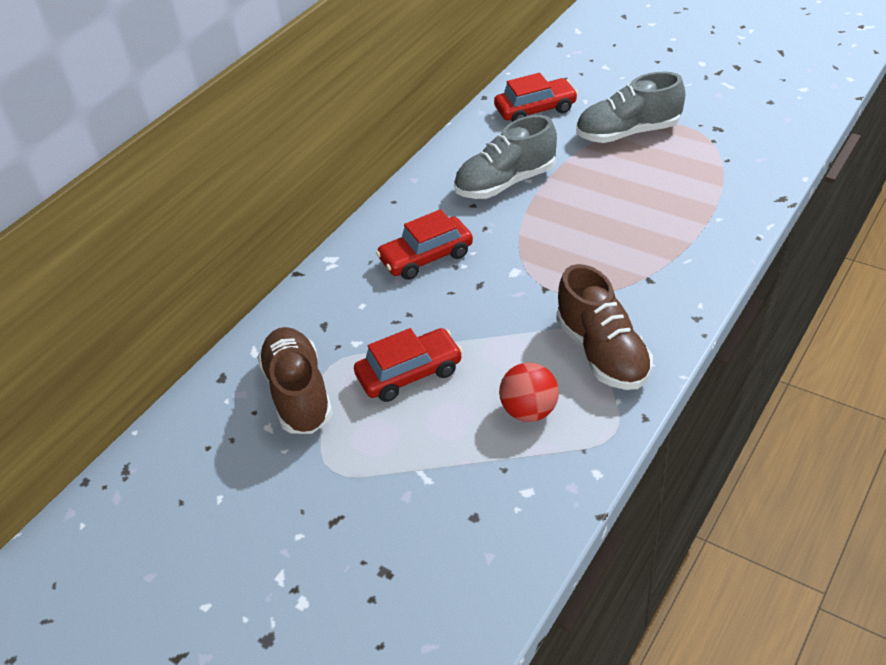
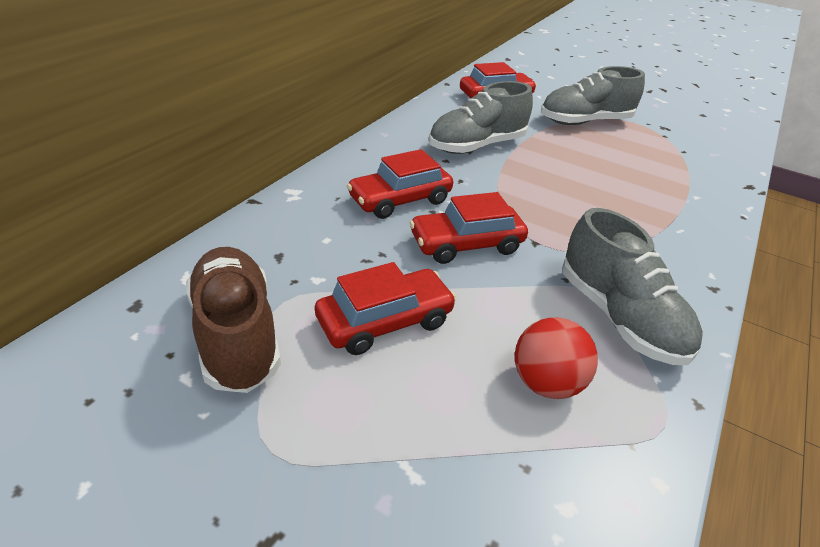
camera: 10 degrees left, 5 degrees down
(482, 297) = (466, 244): none -> red car
(602, 353) = (619, 317): brown shoe -> grey shoe

